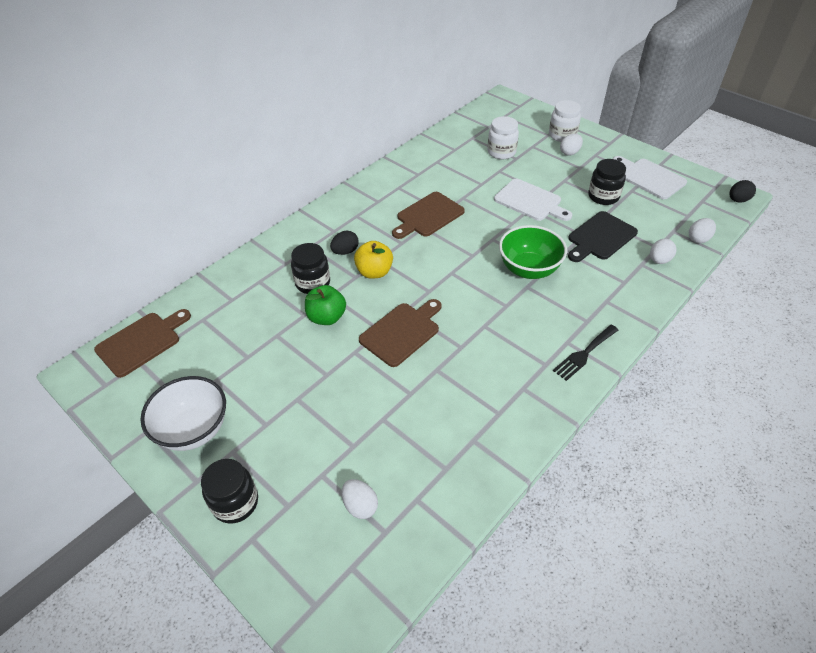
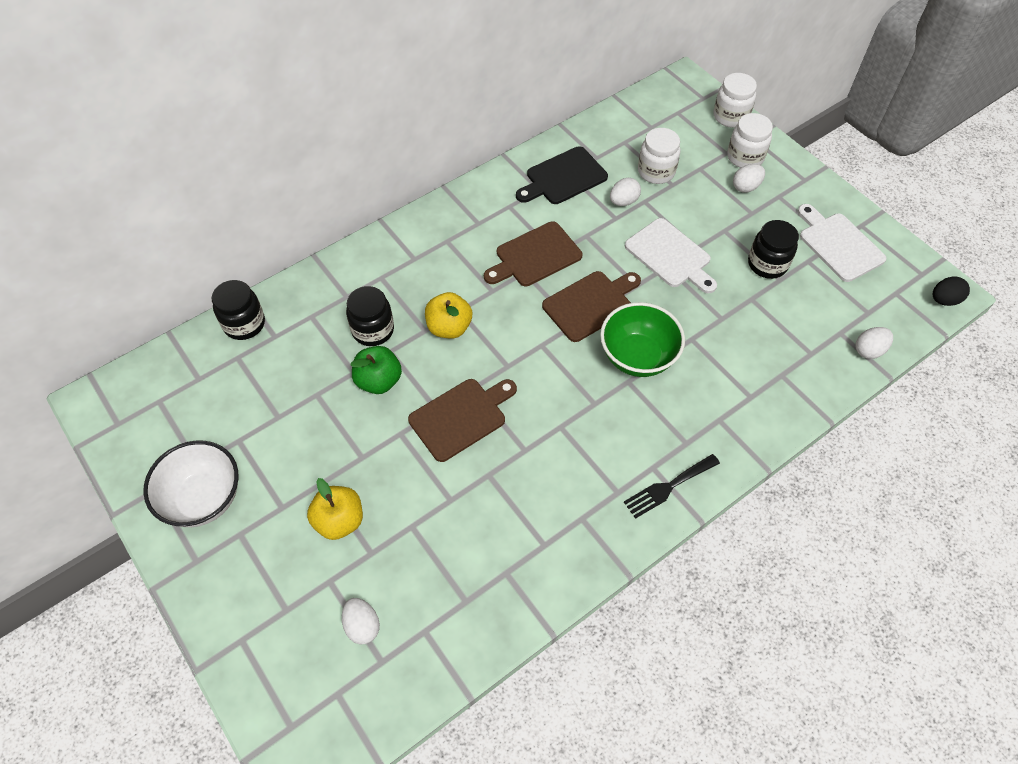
camera: 10 degrees right, 10 degrees up
(142, 342) = (165, 375): brown cutting board -> brown cutting board (590, 304)
(235, 502) = (232, 595): black jar -> black jar (244, 324)
(319, 426) = (339, 521): none -> yellow apple
(345, 251) = (421, 291): black egg -> none
(543, 113) = (730, 116): none -> white jar
(600, 237) = (742, 326): black cutting board -> black cutting board (563, 177)
(659, 260) = (806, 373): white egg -> white egg (623, 201)

